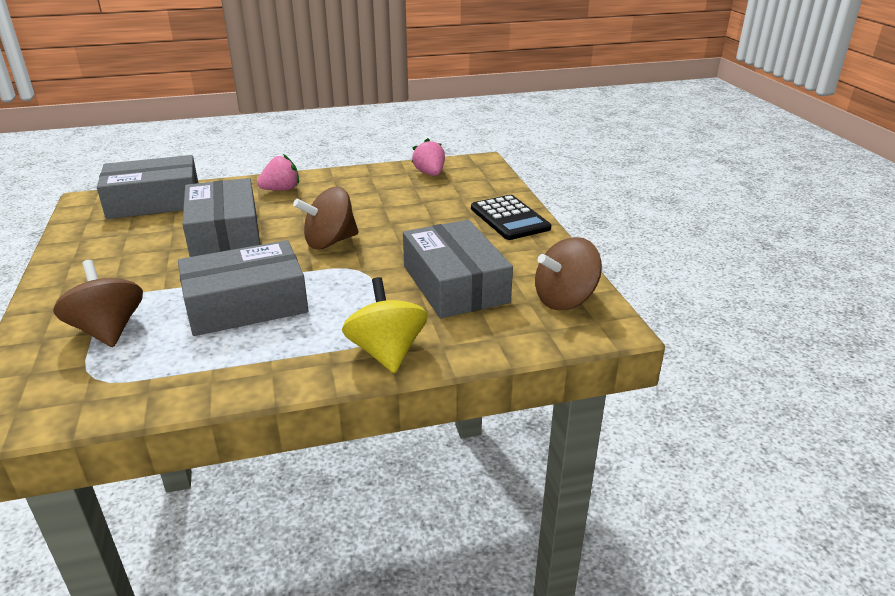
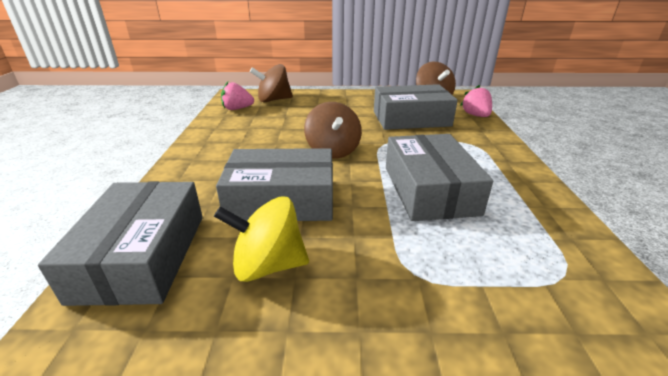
camera: 75 degrees left, 0 degrees up
(108, 330) = (478, 272): brown spinning top -> brown spinning top (273, 100)
(281, 189) = (202, 167): pink strawberry -> pink strawberry (475, 115)
(387, 352) = (492, 143): yellow spinning top -> yellow spinning top (268, 265)
(509, 218) = (331, 97): black calculator -> none

